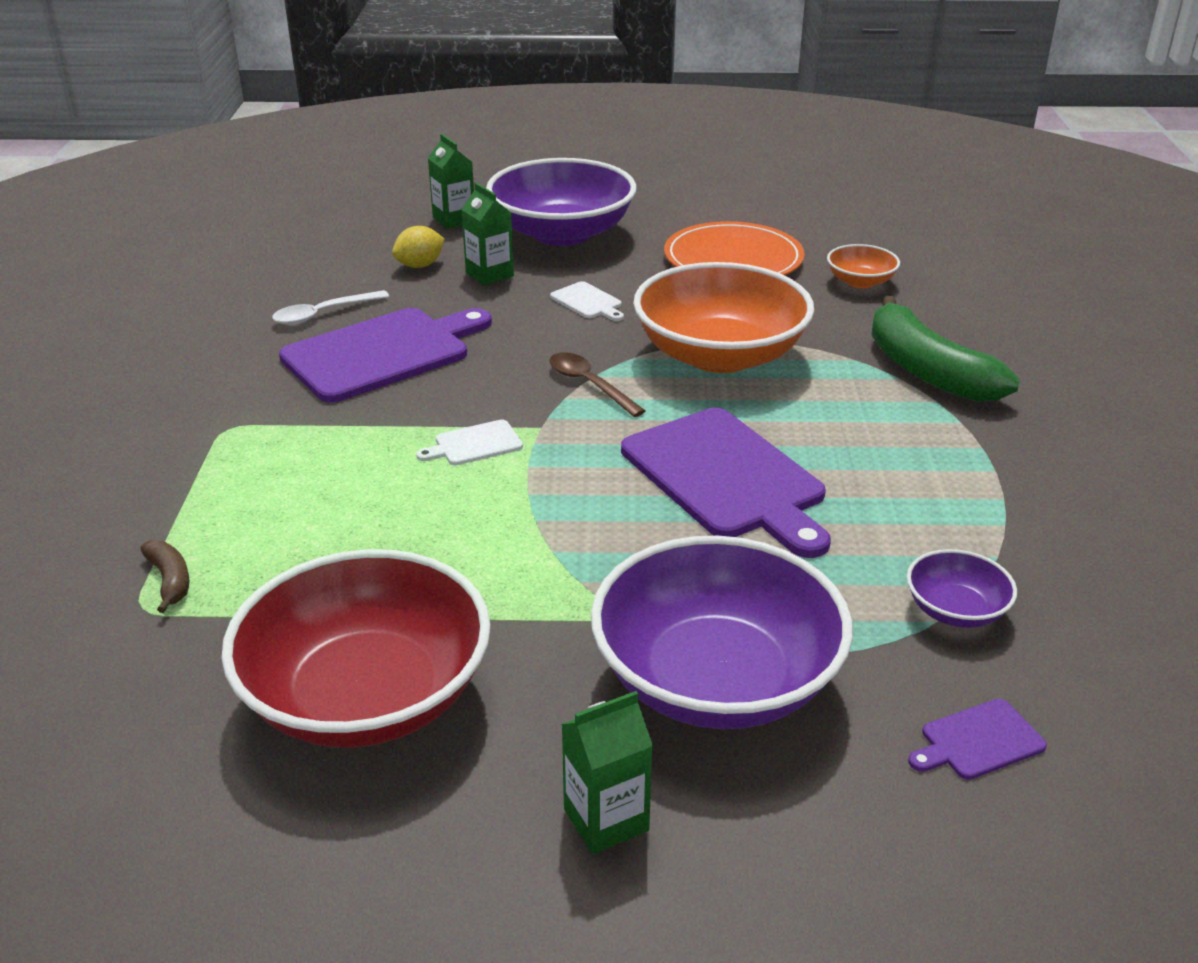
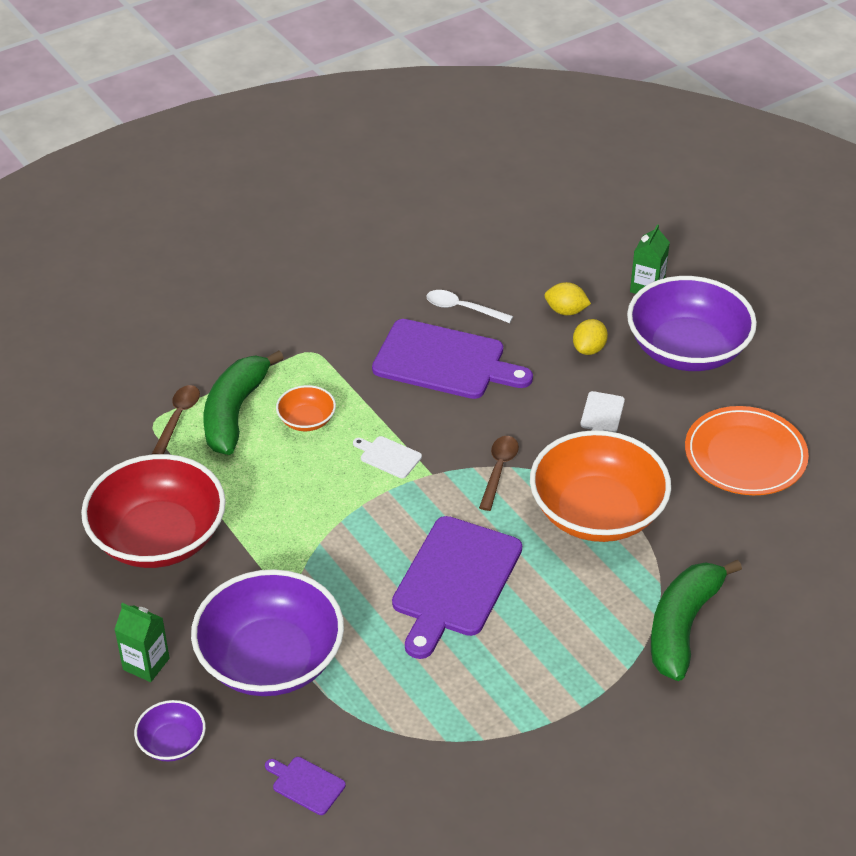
camera: 55 degrees right, 10 degrees up
(170, 581) = (178, 418): brown banana -> brown spoon
(235, 527) = (235, 412): none -> green banana
(489, 274) = (589, 349): green carton -> yellow lemon
(860, 281) = (785, 538): orange bowl -> orange bowl (306, 420)
(955, 610) = (412, 737): purple bowl -> purple bowl (172, 743)

